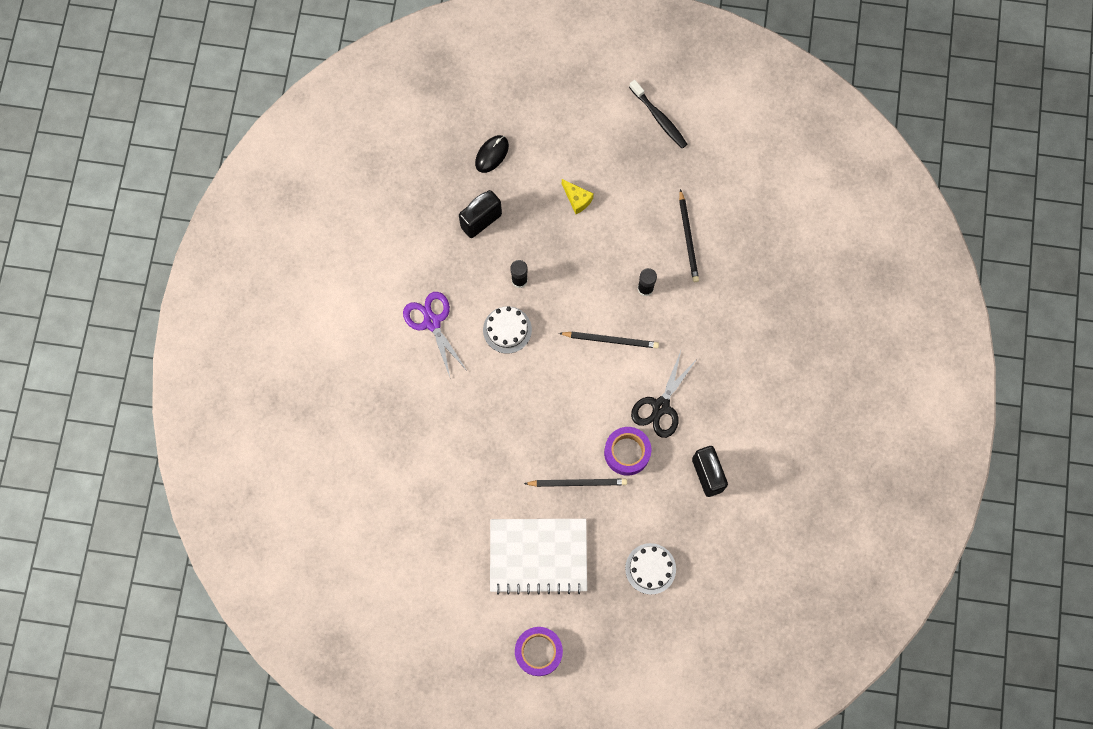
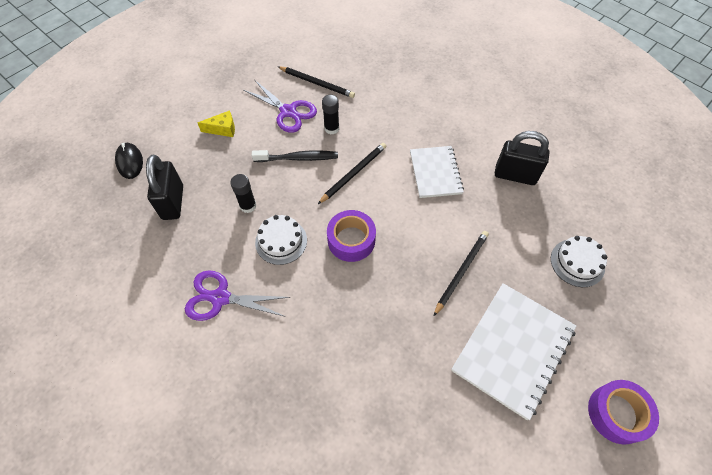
camera: 55 degrees left, 15 degrees down
(627, 452) = (458, 218): purple tape -> purple tape (351, 240)
(636, 238) = (288, 112): none -> purple scissors
(659, 118) = (215, 51): black toothbrush -> black toothbrush (298, 158)
(661, 406) = (435, 173): black scissors -> white notebook

